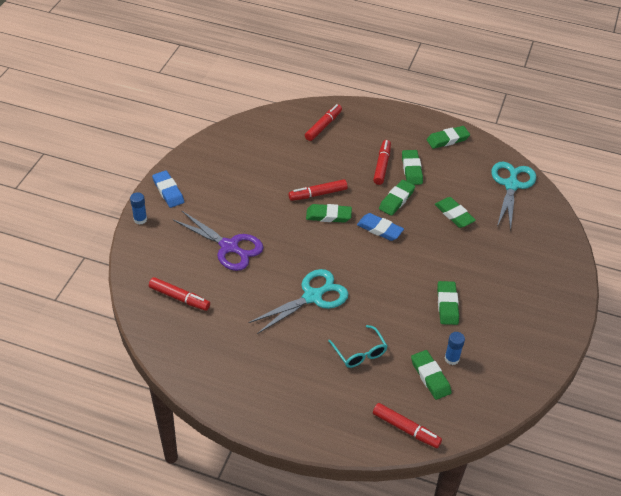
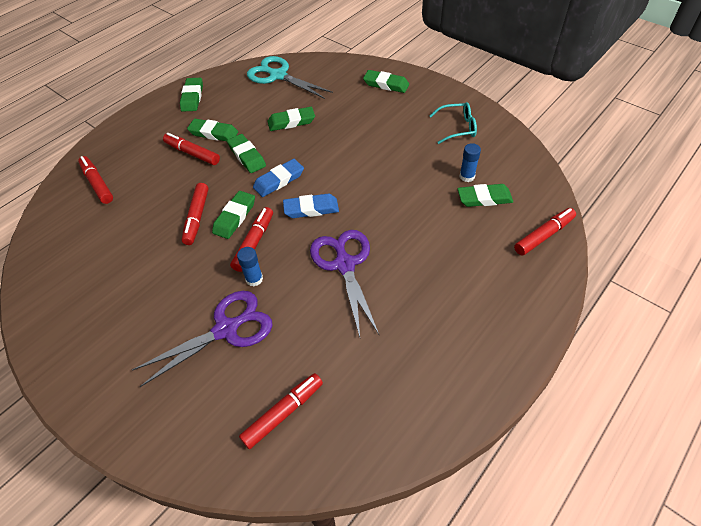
camera: 65 degrees left, 5 degrees up
(140, 219) = (111, 431): blue glue stick -> blue glue stick (254, 279)
(168, 191) = (83, 379): blue eraser -> blue eraser (311, 209)
(309, 236) = (254, 243): none -> red marker
(313, 296) = (344, 264): turquoise scissors -> purple scissors
(360, 353) = (437, 245): turquoise glasses -> turquoise glasses (457, 128)
(447, 305) = (401, 160): green eraser -> green eraser (386, 84)

